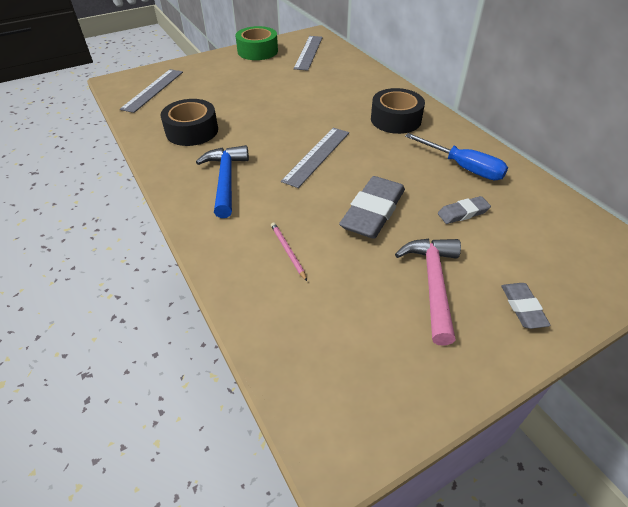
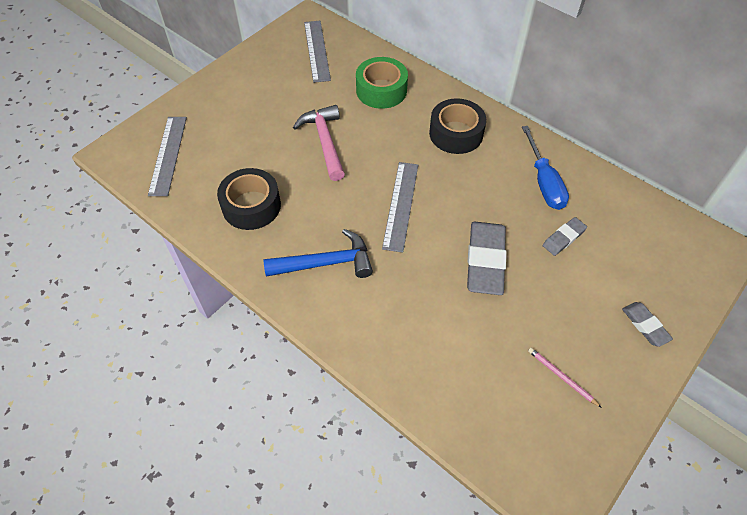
camera: 20 degrees left, 10 degrees up
(226, 180) = (326, 263): blue hammer -> blue hammer turned 105 degrees clockwise
(257, 51) = (256, 61): green tape -> green tape (381, 90)
(288, 251) = (430, 330): pink pencil -> pink pencil (561, 377)
(433, 284) = (568, 325): pink hammer -> pink hammer (325, 142)
(463, 167) = (544, 182): blue screwdriver -> blue screwdriver turned 60 degrees clockwise

